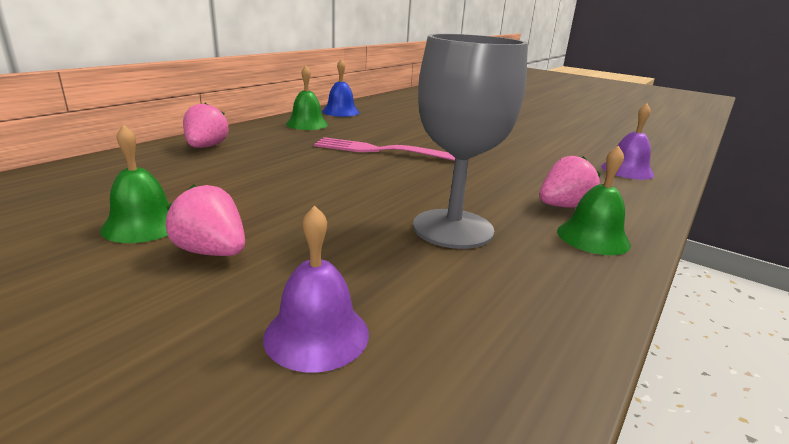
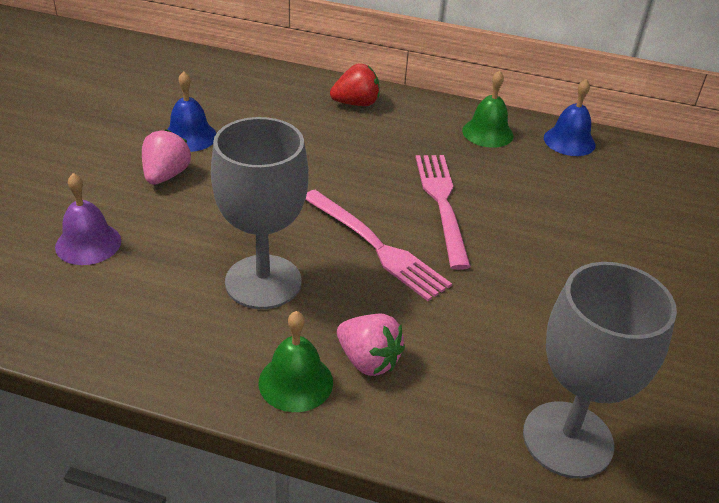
camera: 70 degrees right, 15 degrees up
(143, 225) = (190, 136): green bell -> blue bell
(206, 147) = (356, 103): pink strawberry -> red strawberry
(423, 178) = (376, 246): none -> pink fork
(627, 170) = (567, 439): purple bell -> grey goblet

